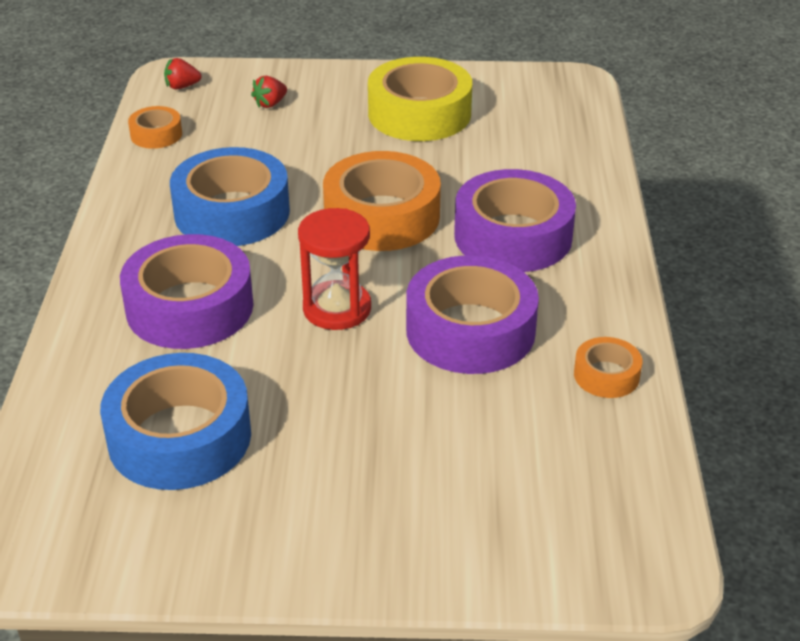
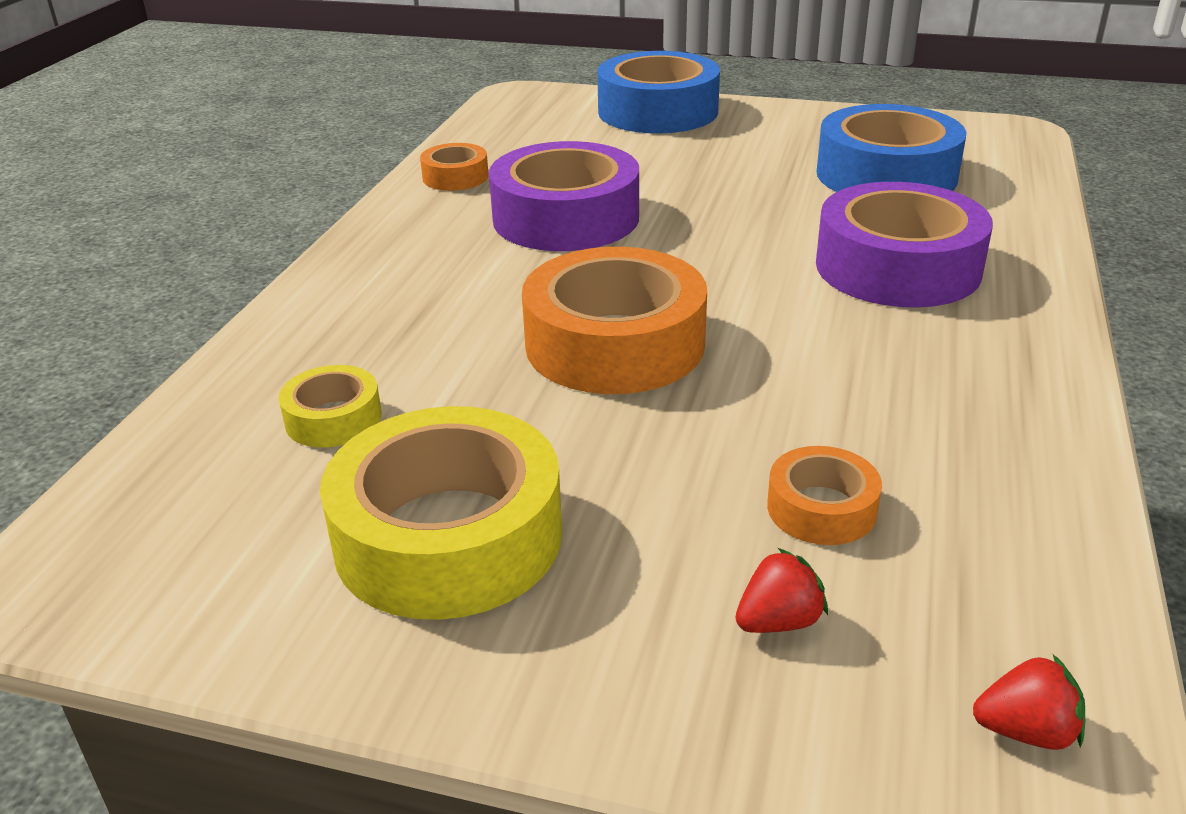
camera: 165 degrees left, 5 degrees down
(156, 134) = (1042, 564): orange tape -> orange tape (821, 508)
(232, 212) = (852, 377): blue tape -> blue tape (658, 111)
(337, 308) = (711, 249): red hourglass -> none
(513, 236) = (445, 298): purple tape -> none
(516, 154) = (333, 418): none -> yellow tape

